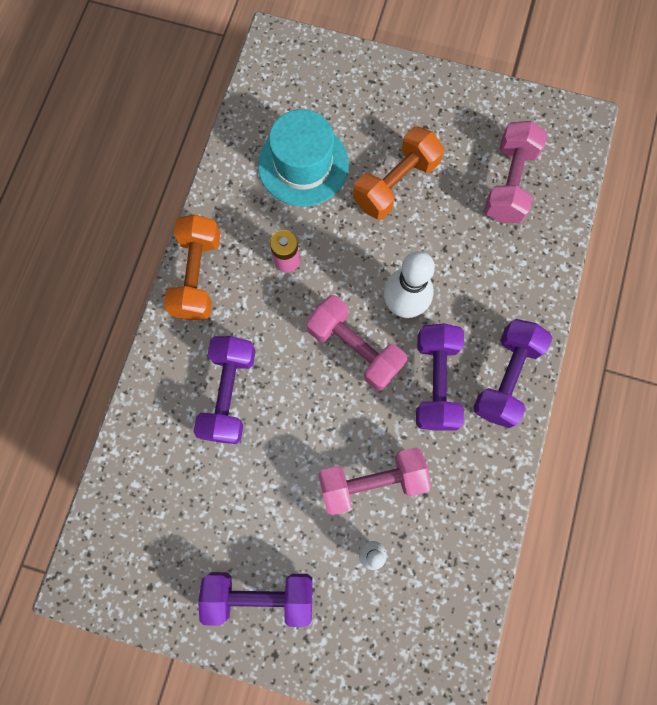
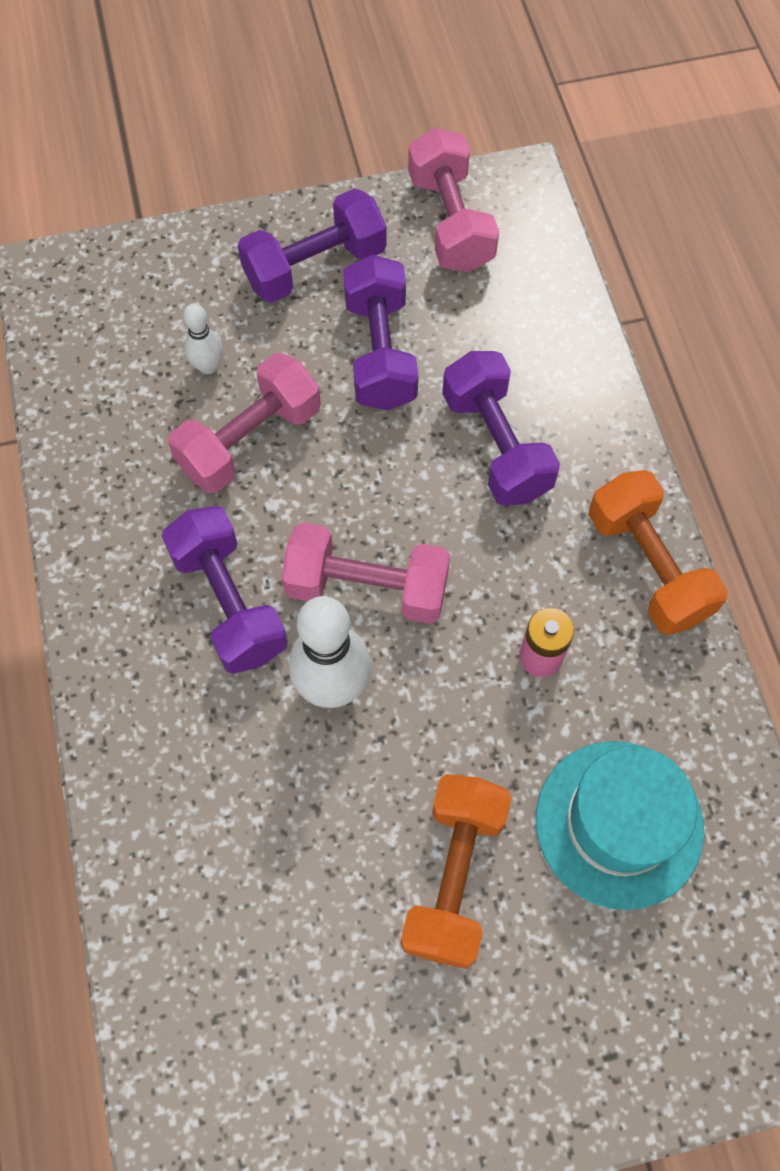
camera: 150 degrees right, 10 degrees down
(505, 377) = (131, 661): purple dumbbell -> purple dumbbell (380, 352)
(509, 183) = (266, 989): pink dumbbell -> pink dumbbell (450, 222)

